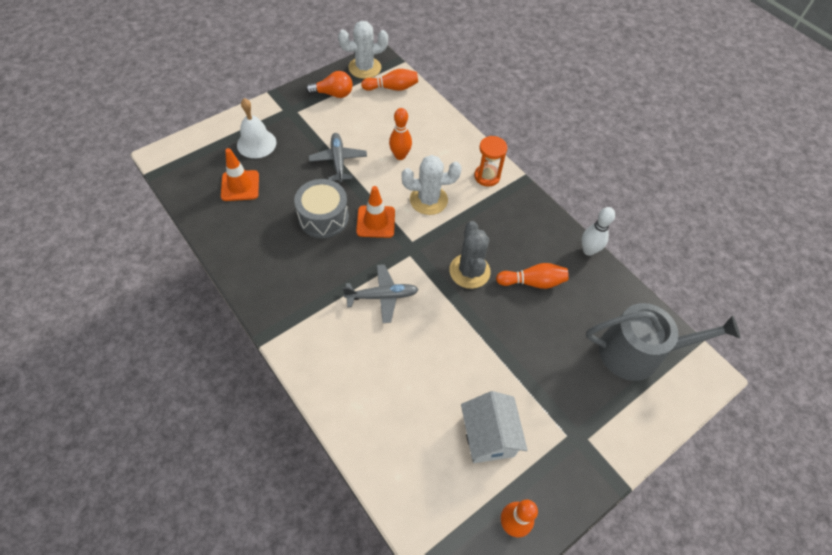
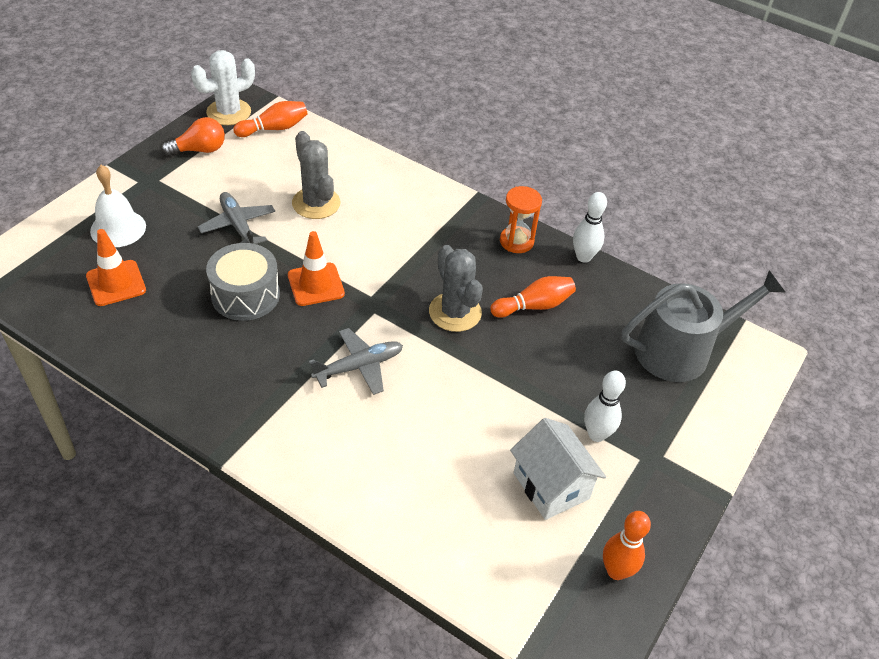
camera: 20 degrees left, 10 degrees down
(400, 156) = (316, 203): orange bowling pin -> grey cactus
(428, 200) = (372, 245): white cactus -> none
(487, 176) = (433, 204): orange hourglass -> orange hourglass (516, 241)
(540, 404) = (596, 434): none -> white bowling pin

